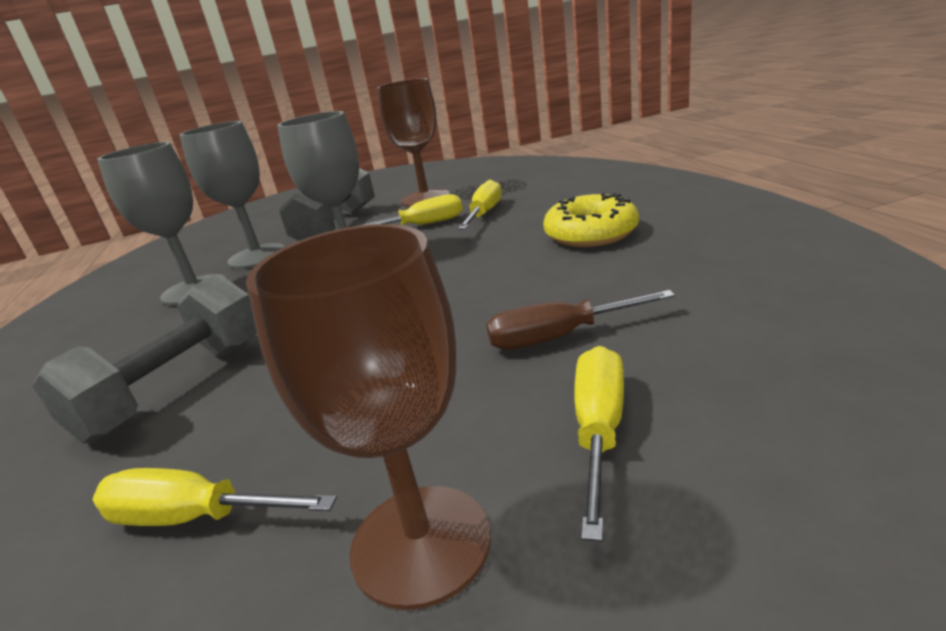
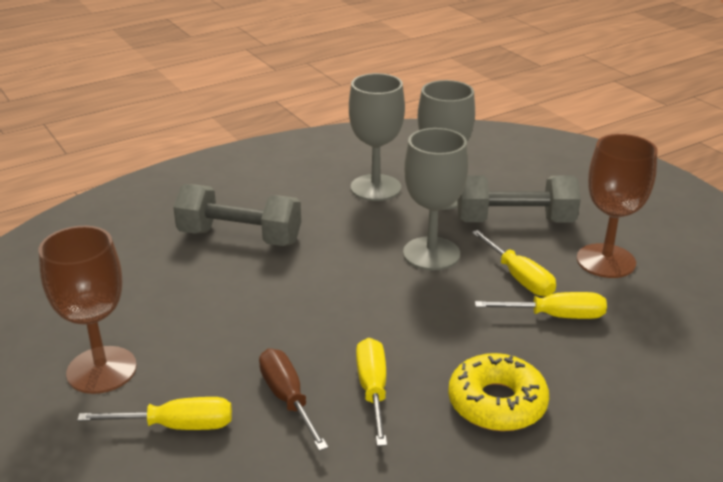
camera: 70 degrees right, 5 degrees up
(196, 517) = (129, 291): yellow screwdriver -> yellow screwdriver (373, 390)

